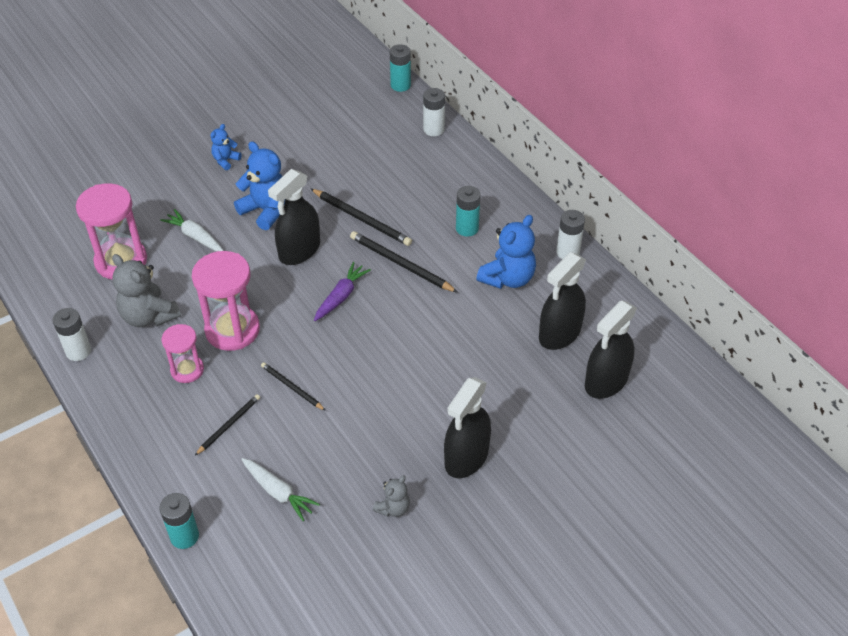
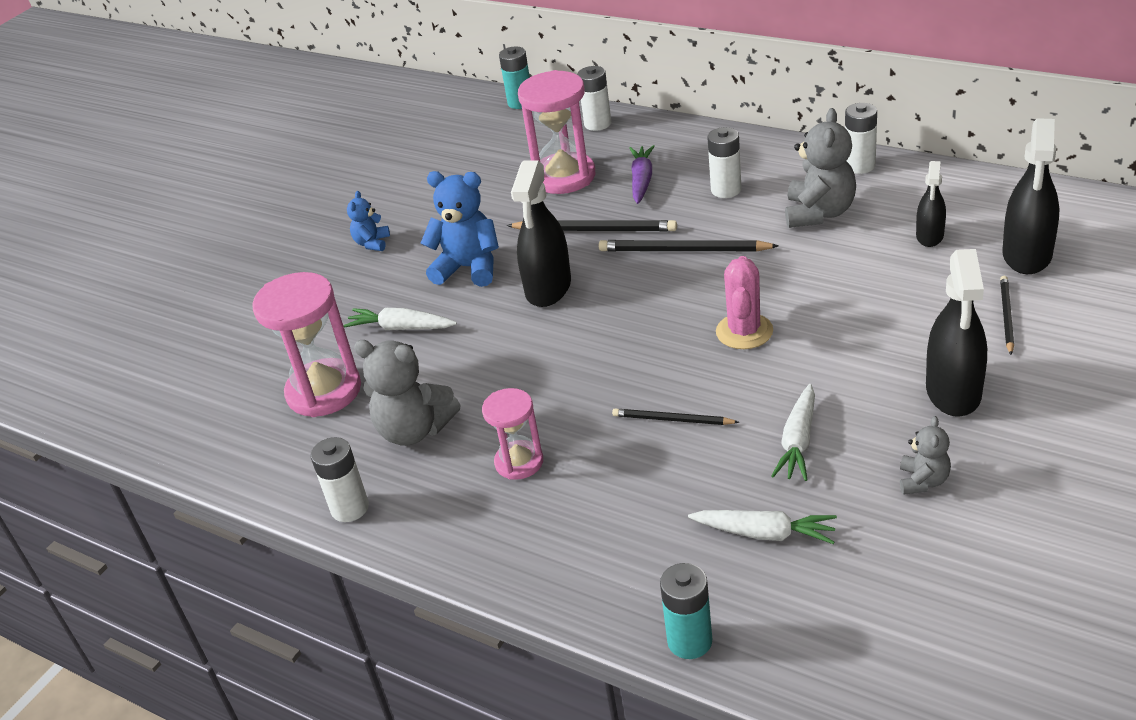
camera: 20 degrees left, 10 degrees down
(229, 425) = (630, 493): black pencil -> black pencil (1006, 316)
(232, 330) = (539, 397): pink hourglass -> pink hourglass (564, 177)
(341, 296) = (643, 308): purple carrot -> purple carrot (641, 180)
(348, 442) = (798, 441): none -> white carrot
(384, 346) = (744, 331): none -> pink cactus
(467, 228) = (726, 190): turquoise battery -> white battery
(508, 278) = (819, 213): blue teddy bear -> grey teddy bear
(559, 333) = (929, 236): black spray bottle -> black spray bottle, size x0.58

